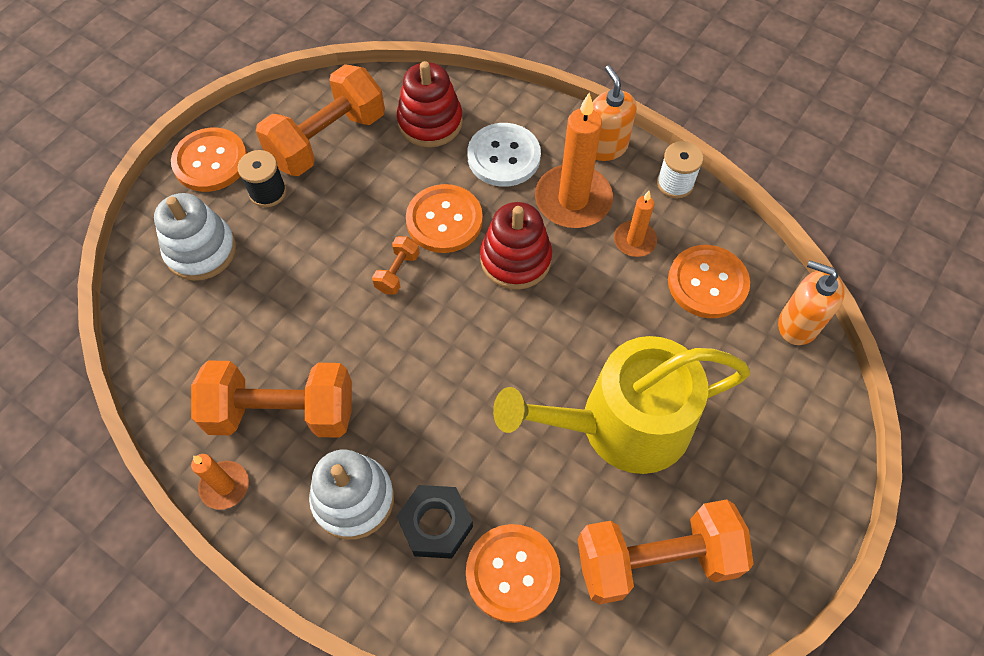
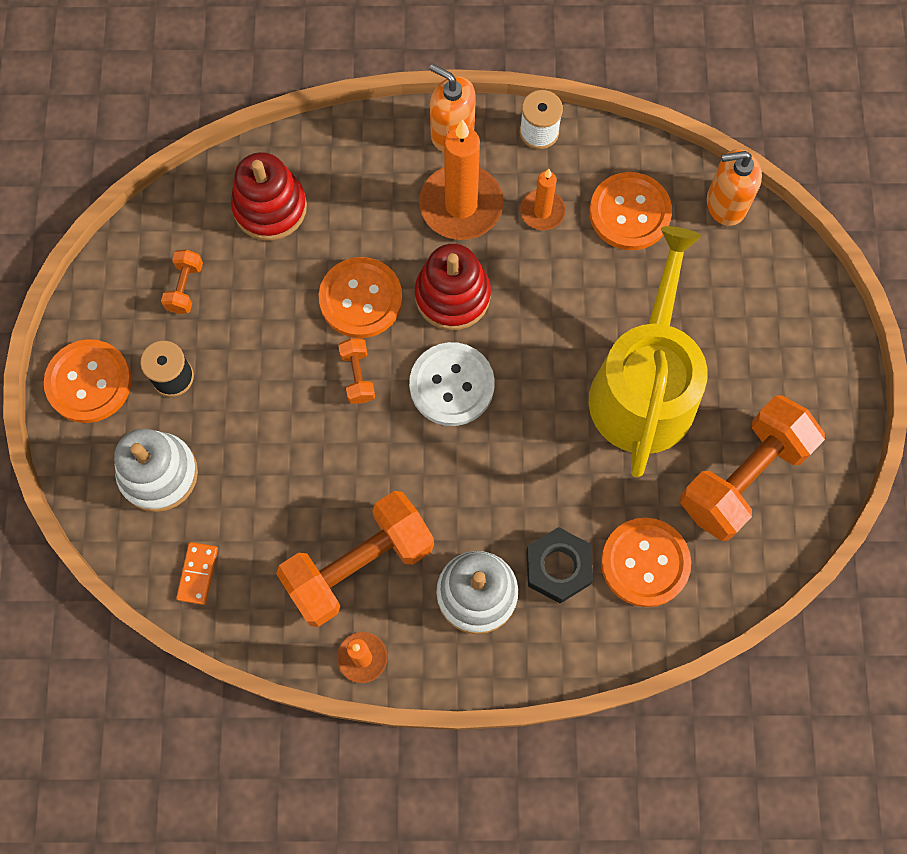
camera: 35 degrees left, 10 degrees up
(165, 338) = (197, 573): none -> orange domino
(327, 139) = (185, 287): orange dumbbell -> orange dumbbell, size x0.43
(503, 156) = (366, 200): white button -> white button (451, 385)
(621, 425) = (644, 386): yellow watering can -> yellow watering can turned 150 degrees clockwise

